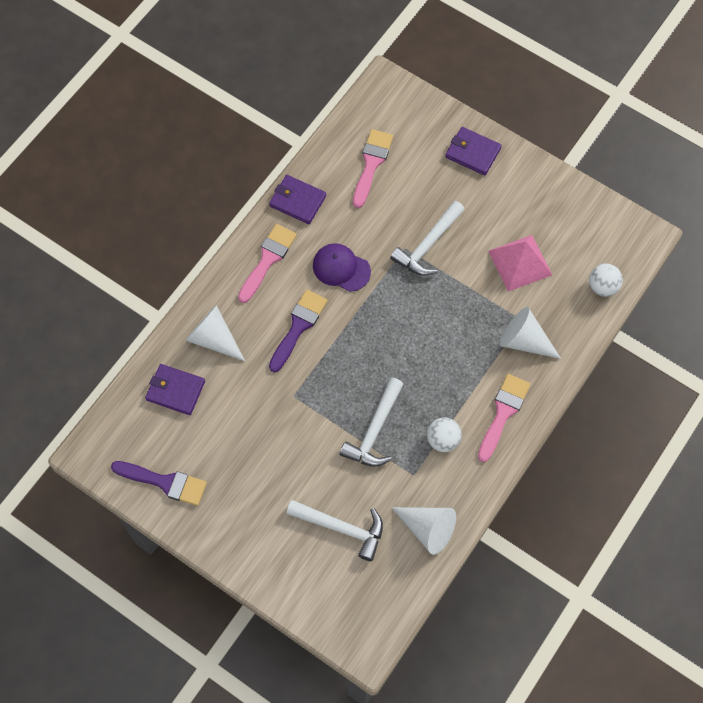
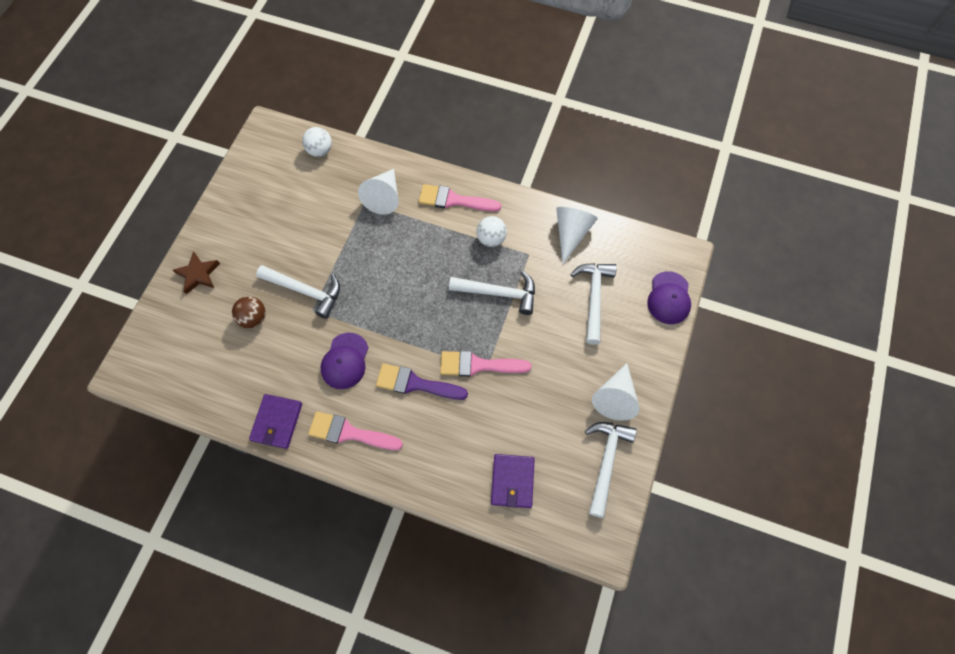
camera: 105 degrees left, 0 degrees up
(165, 482) = (606, 462): purple brush -> white hammer
(213, 338) = (448, 461): white cone -> white cone (615, 398)
(319, 611) = (669, 298): none -> purple cap
(371, 164) = (223, 362): pink brush -> pink brush (478, 365)
(410, 195) = (253, 318): none -> brown ball
(473, 152) = (198, 274): purple wallet -> brown star
(520, 262) = (309, 214): pink pyramid -> none

